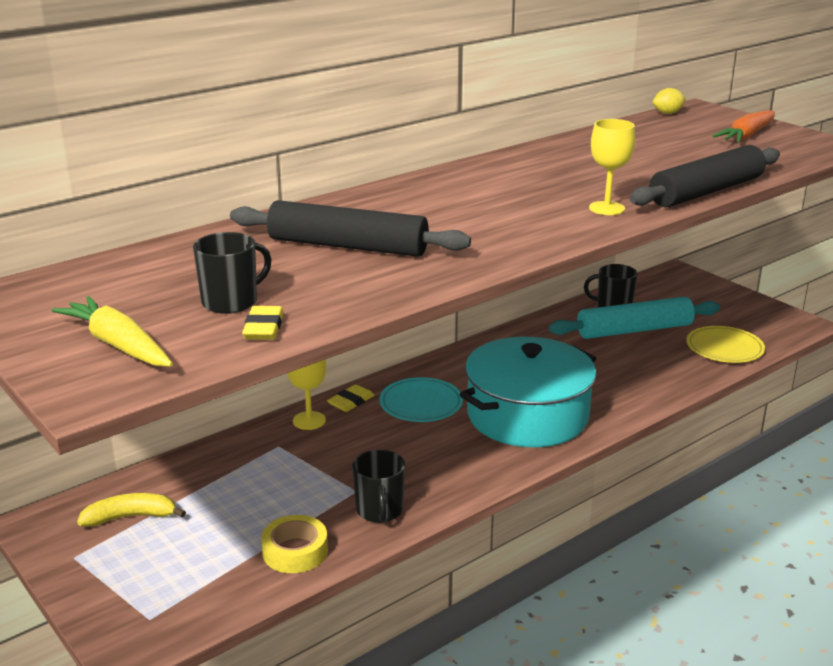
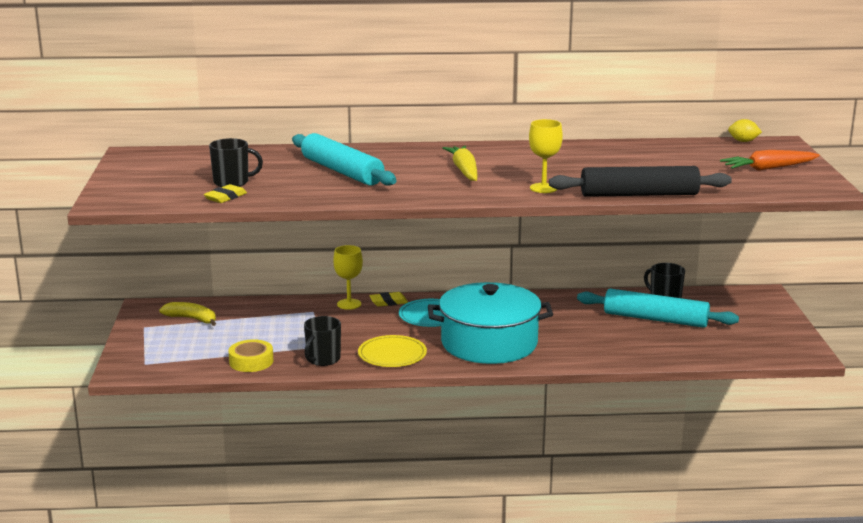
camera: 35 degrees right, 5 degrees down
(118, 345) = (149, 187): yellow carrot -> yellow carrot (464, 170)
(348, 246) = (342, 171): black rolling pin -> turquoise rolling pin
(724, 348) = (709, 349): yellow plate -> yellow plate (392, 354)

